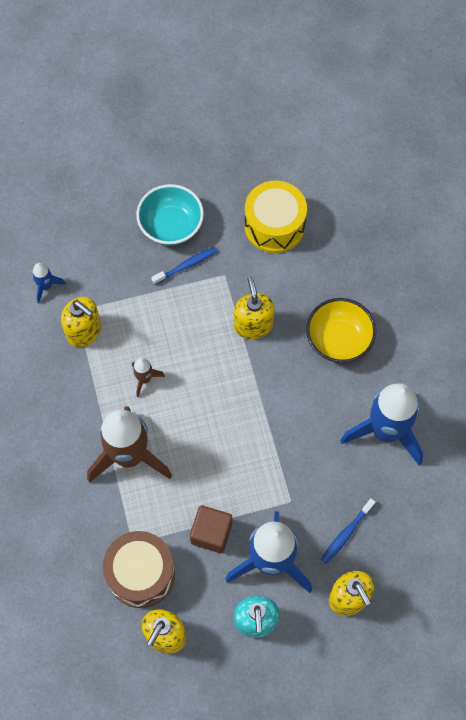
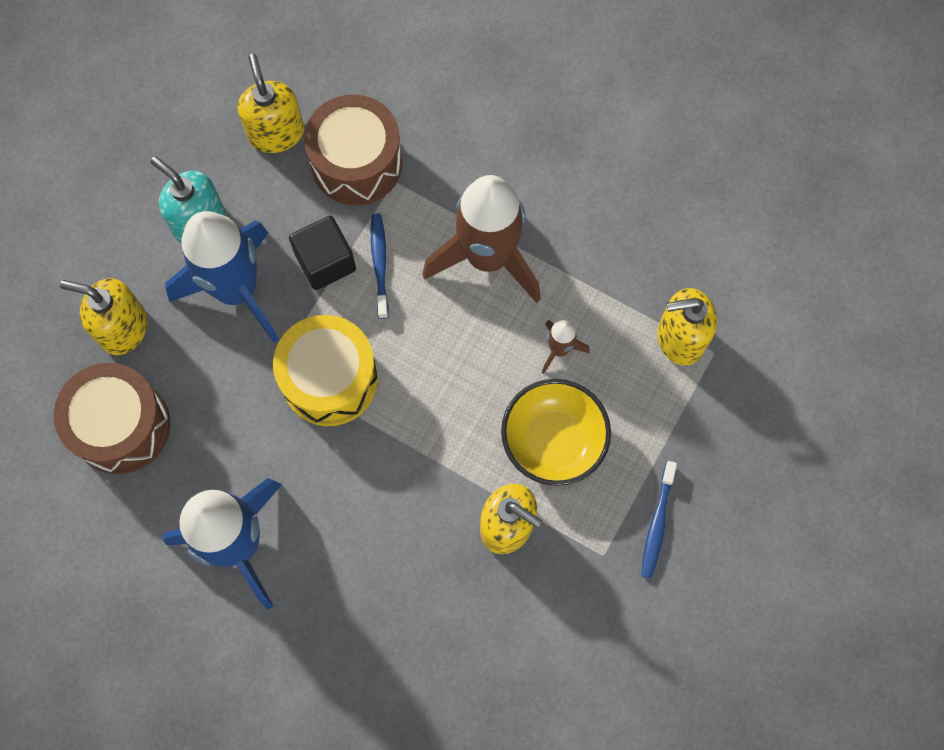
camera: 135 degrees right, 5 degrees up
(46, 286) = (777, 346): blue rocket -> none
(171, 226) = (728, 556): turquoise bowl -> none
(211, 533) = (325, 262): brown cube -> black cube
(274, 226) = (612, 680): yellow drum -> yellow drum (330, 379)
(338, 340) = (393, 604): yellow bowl -> yellow bowl (553, 441)
(346, 533) = (183, 390): blue toothbrush -> blue toothbrush (380, 264)
(394, 544) = (121, 426): none -> brown drum

